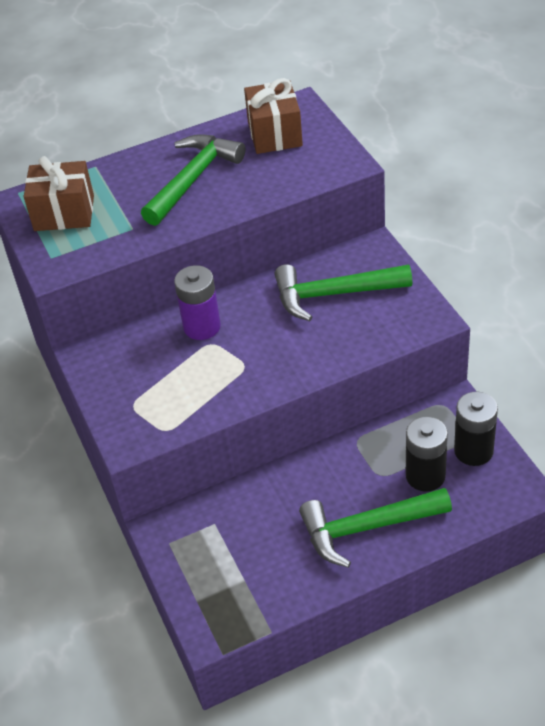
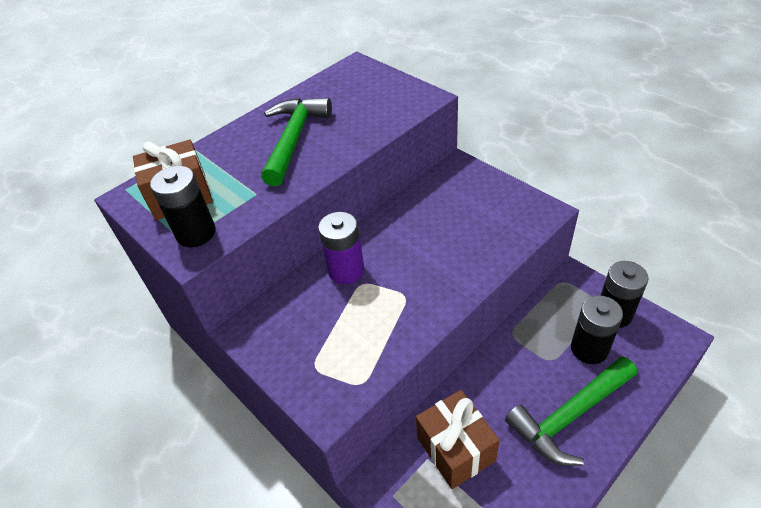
camera: 20 degrees left, 0 degrees up
(64, 253) = (196, 233): none -> black battery
(274, 134) = (348, 89): brown gift -> brown gift (455, 449)
(334, 294) = (449, 211): green hammer -> none

